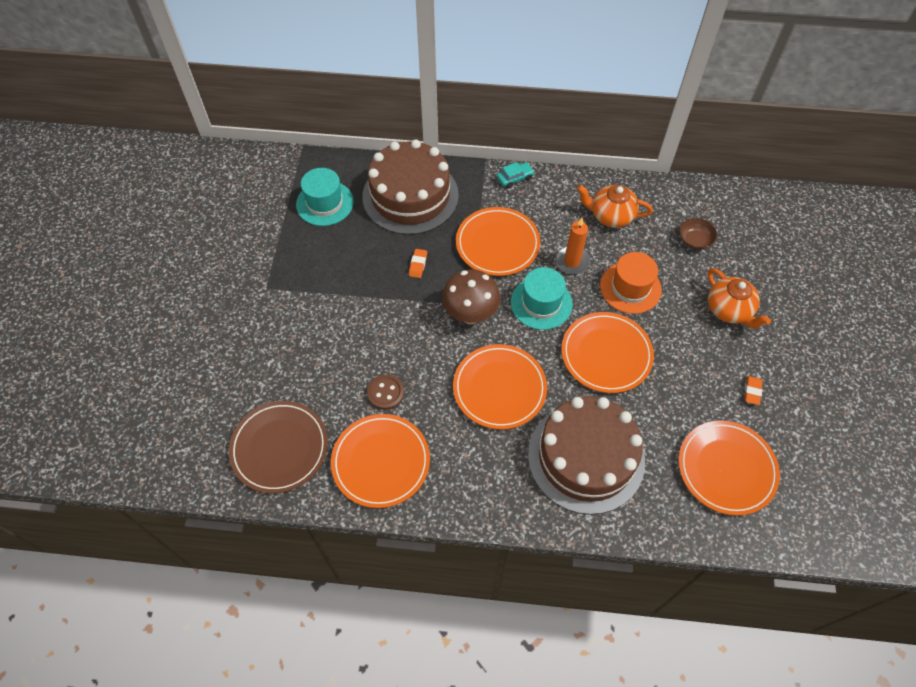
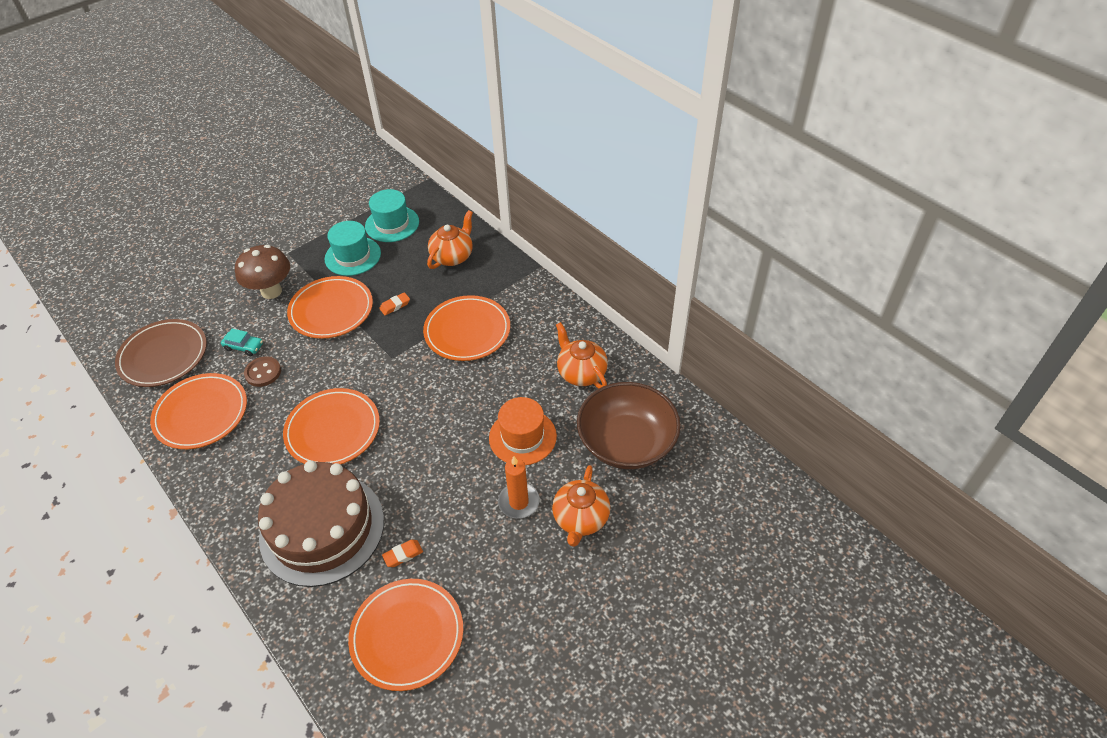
camera: 45 degrees right, 10 degrees down
(410, 196) = (452, 256): brown cake -> orange teapot
(470, 314) = (383, 365): brown mushroom -> brown mushroom (271, 291)
(515, 178) = (543, 294): turquoise car -> turquoise car (244, 347)
(541, 303) = (441, 395): turquoise hat -> turquoise hat (353, 256)
(572, 261) = (504, 383): orange candle -> orange candle (519, 502)
(606, 354) = (437, 470): orange plate -> orange plate (331, 310)
(694, 240) = (626, 442): brown bowl -> brown bowl, size x2.33
(752, 391) = (511, 597): orange eraser -> orange eraser (403, 555)

